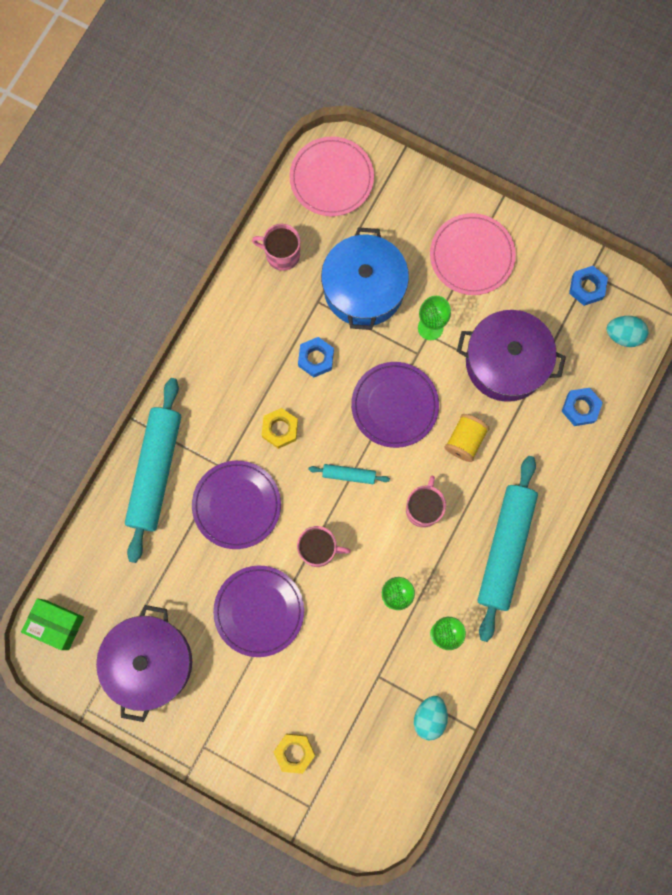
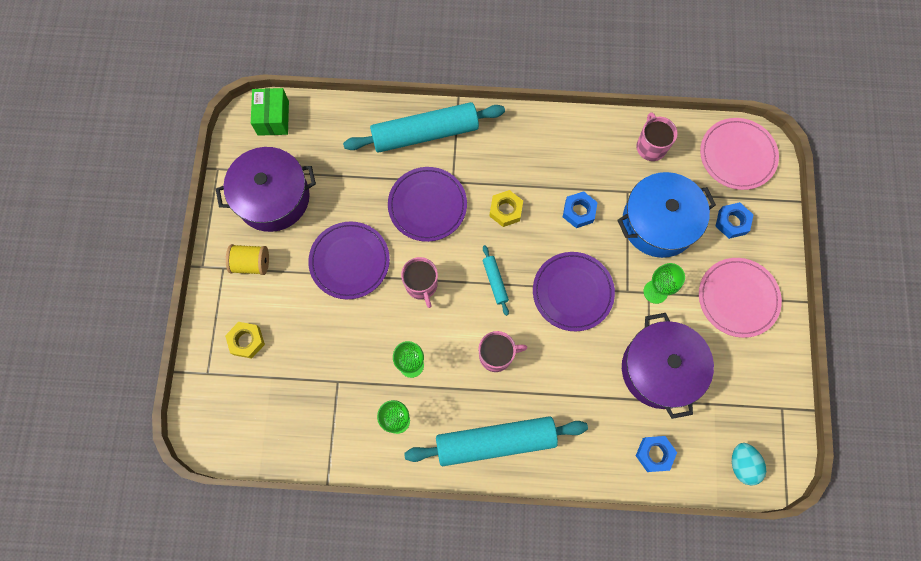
camera: 65 degrees right, 5 degrees down
(429, 717) = (321, 440): turquoise egg -> none
(465, 440) = (573, 364): yellow spool -> yellow spool (251, 263)
(587, 287) = (767, 411): blue nut -> blue nut (732, 222)

